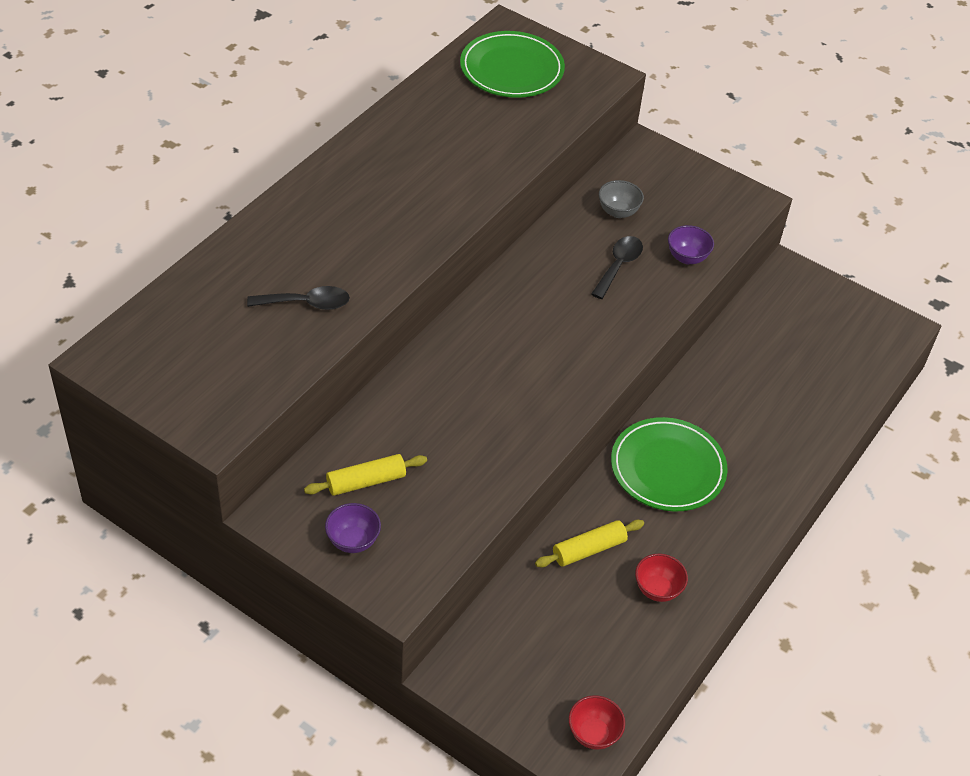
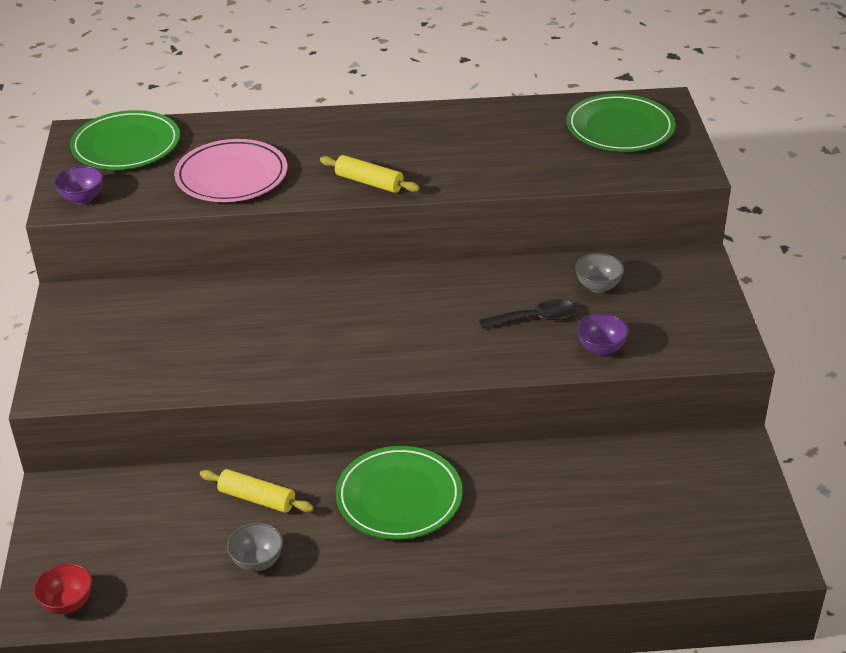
camera: 55 degrees right, 10 degrees down
(167, 339) = (126, 145): none -> green plate
(307, 303) = (231, 176): black spoon -> pink plate
(353, 541) = (80, 344): purple bowl -> purple bowl (82, 199)
(366, 481) = (144, 320): yellow rolling pin -> yellow rolling pin (369, 182)
(657, 589) = (257, 562): red bowl -> grey bowl

